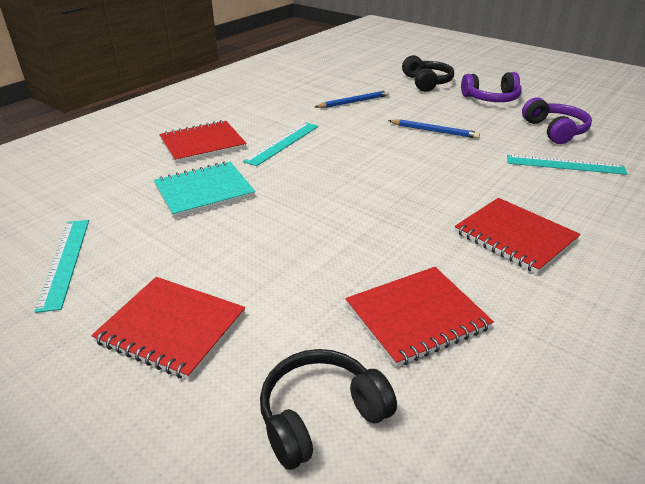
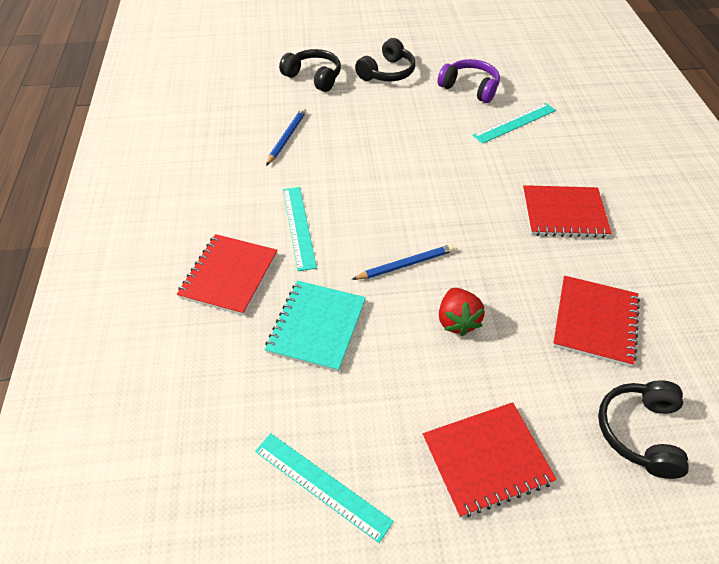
camera: 45 degrees left, 15 degrees up
(298, 243) = (457, 321): none -> red strawberry
(434, 131) = (394, 137): blue pencil -> blue pencil (405, 264)
(491, 98) = (387, 72): purple headphones -> black headphones

